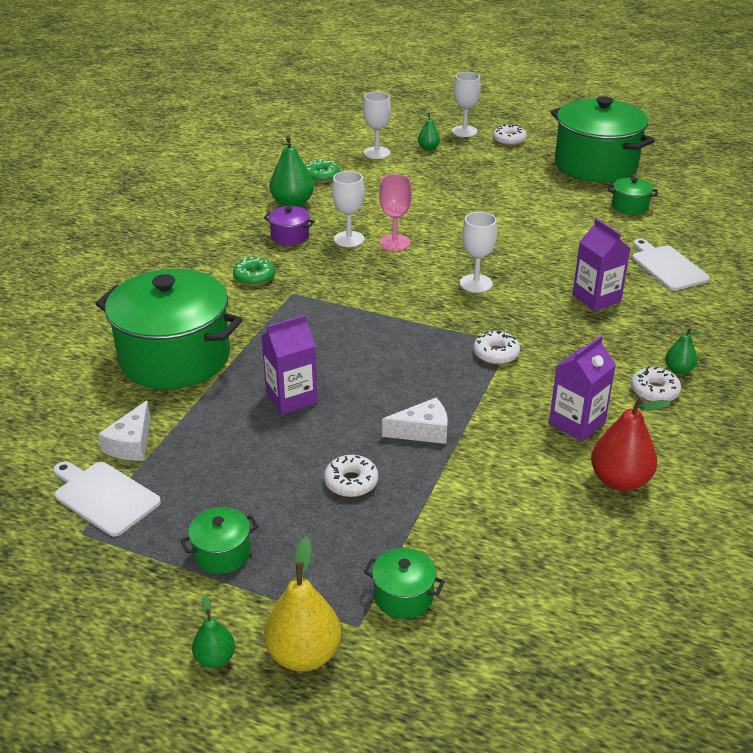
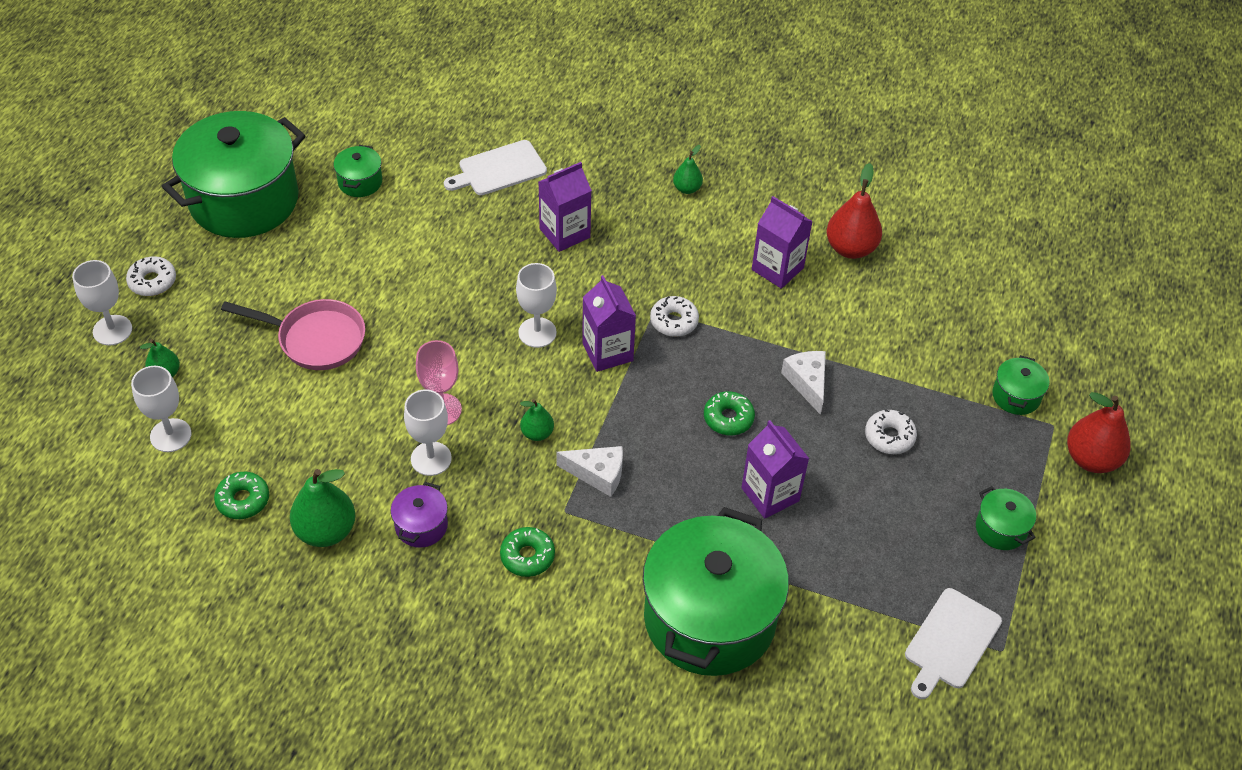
camera: 95 degrees left, 15 degrees up
(131, 444) = (868, 633): white cheese -> white cheese (597, 474)
(215, 658) = (1112, 518): green pear -> green pear (537, 433)
(304, 654) = (1091, 459): yellow pear -> red pear
(380, 379) = (728, 418): none -> green donut
(456, 317) = (607, 352): none -> purple carton
(461, 195) = (315, 339): none -> pink pan
(654, 391) = (722, 210): white donut -> none

